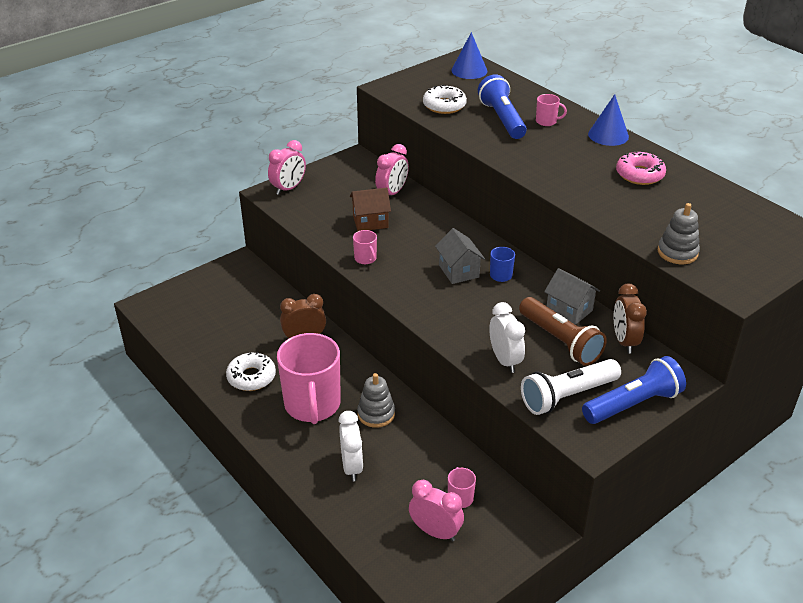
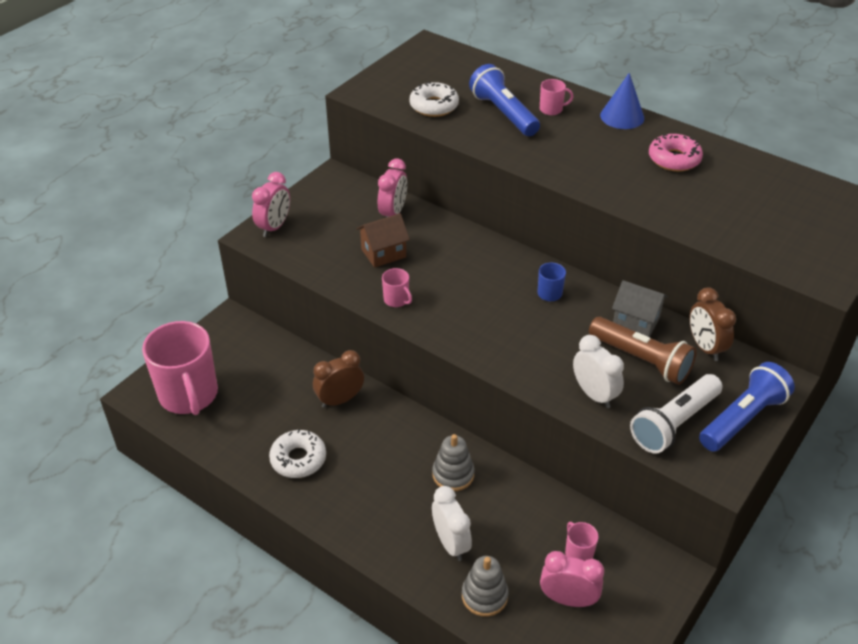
camera: 15 degrees left, 5 degrees up
(312, 405) = (379, 478): pink mug -> pink mug (189, 395)
(458, 271) = (503, 296): grey house -> none
(469, 70) = (442, 58): blue cone -> none
(677, 252) = (750, 246): grey stacking toy -> grey stacking toy (484, 596)

